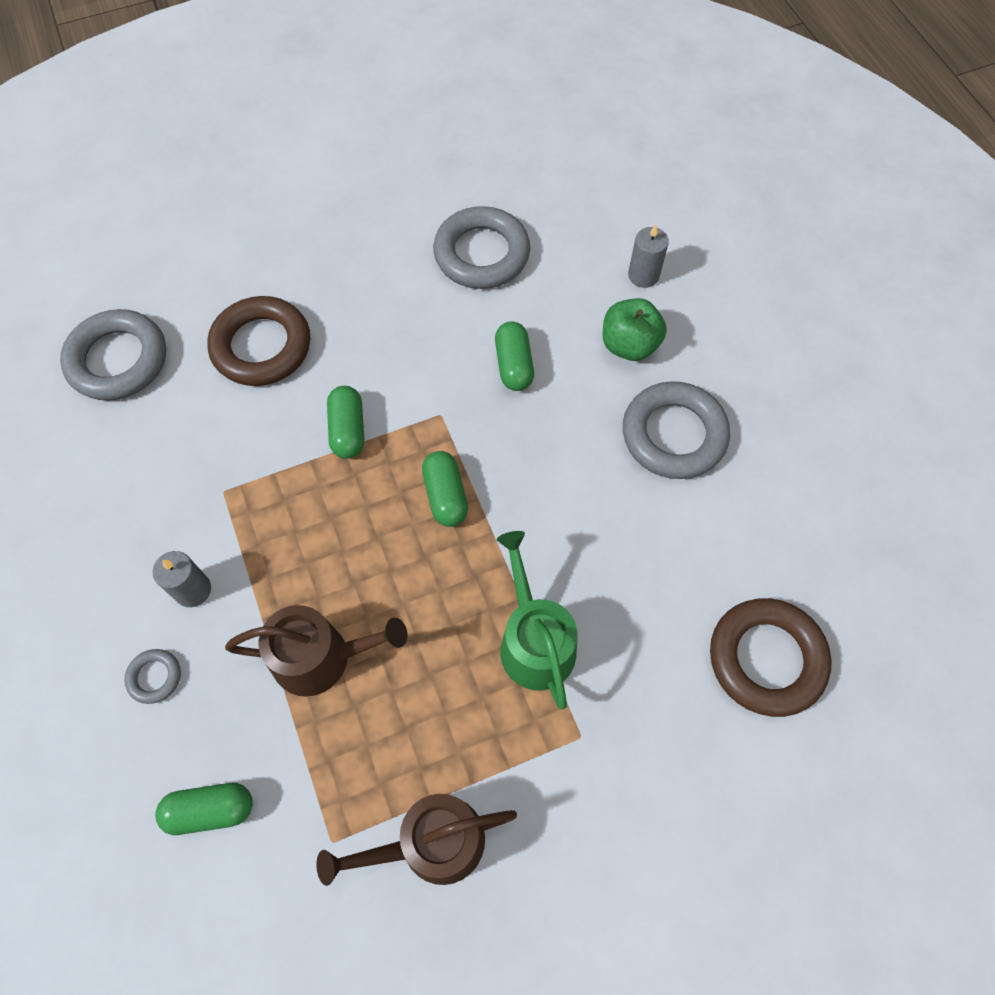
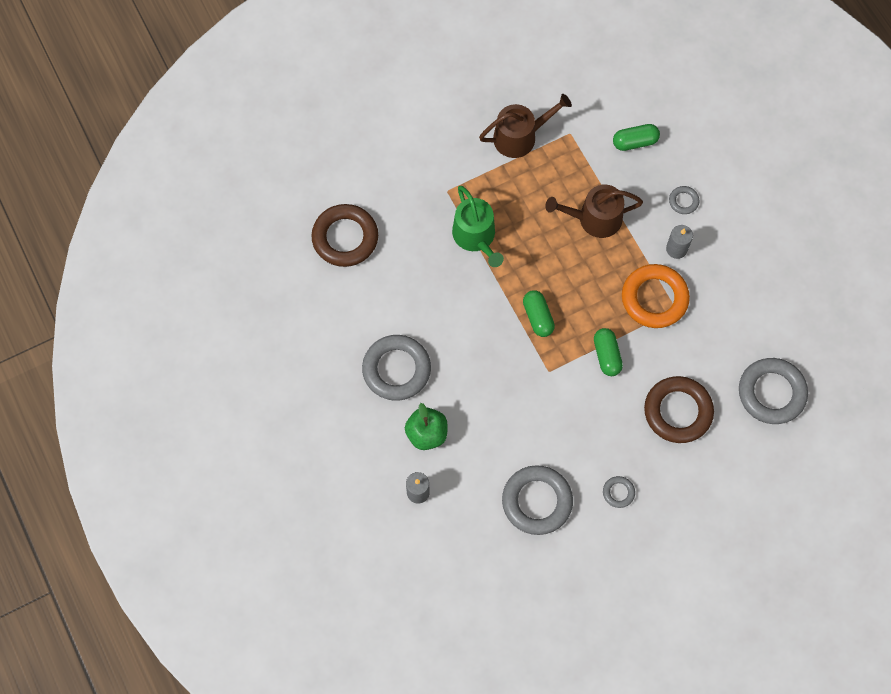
camera: 175 degrees right, 5 degrees up
(252, 510) = (654, 298): none -> orange ring
(369, 256) = (618, 492): none -> grey ring
(514, 365) = (504, 411): green capsule -> none

